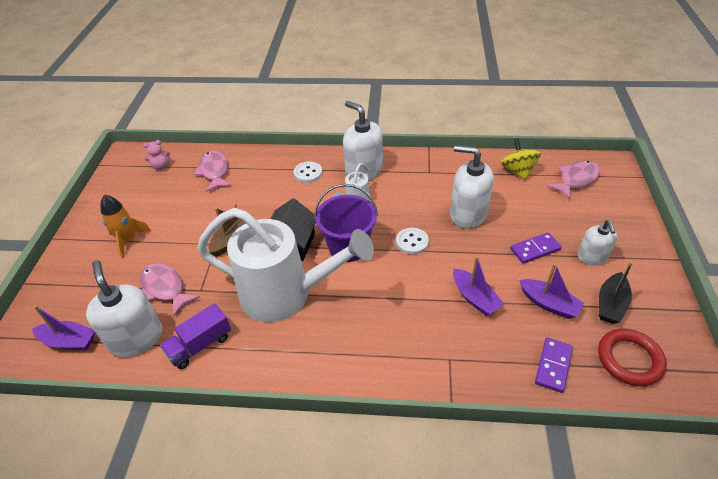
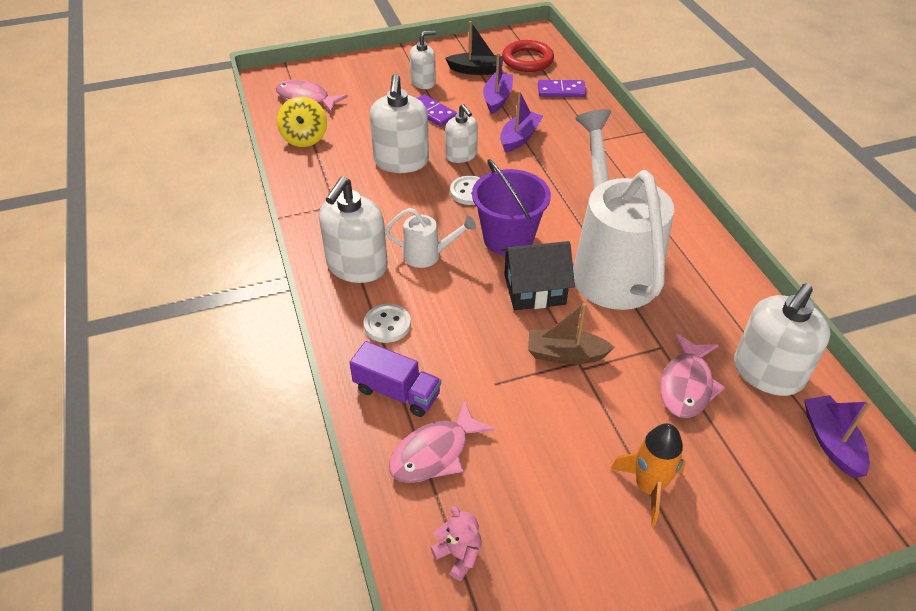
camera: 115 degrees left, 0 degrees up
(200, 345) = (725, 309): purple truck -> purple truck (397, 392)
(462, 250) = (461, 155): none -> white soap dispenser
(517, 170) = (304, 138): yellow spinning top -> yellow spinning top turned 60 degrees counterclockwise

